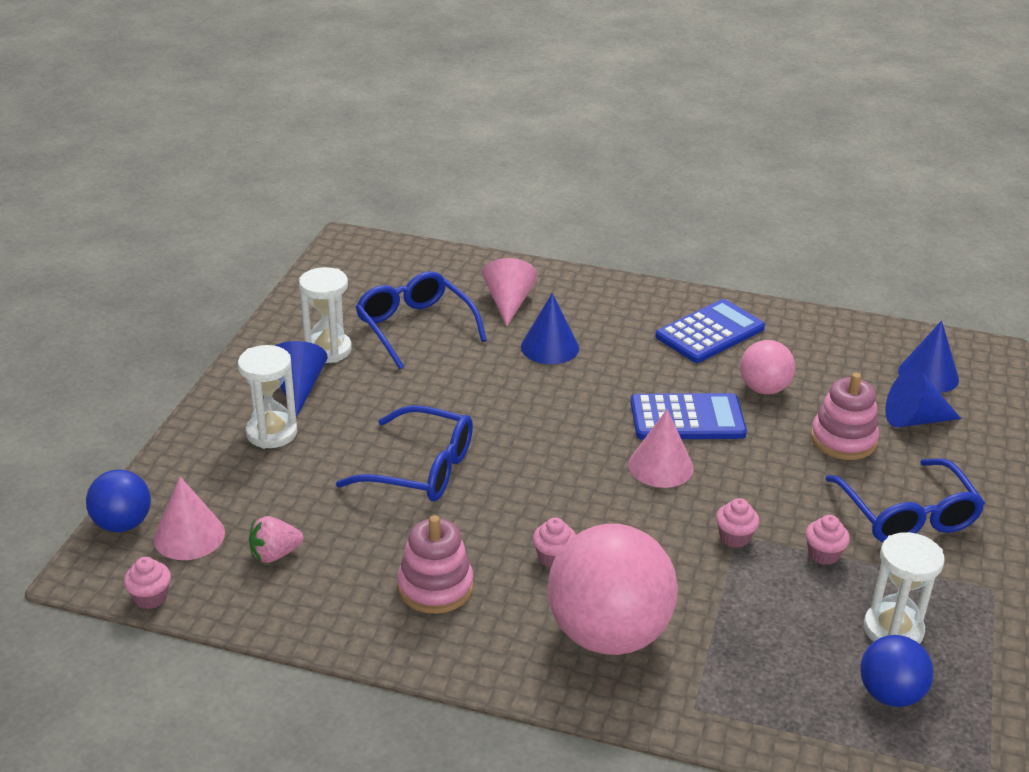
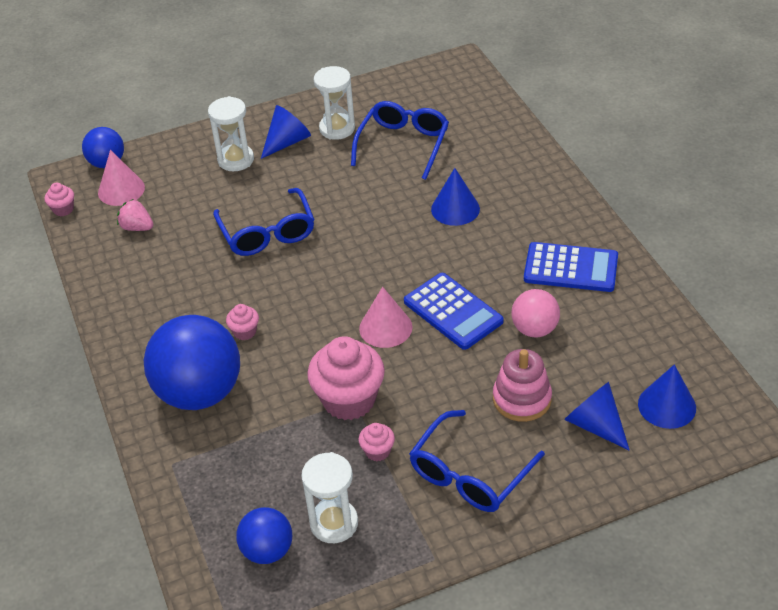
camera: 55 degrees right, 10 degrees up
(435, 587) = (171, 301): pink stacking toy -> none
(508, 302) = (482, 163): pink cone -> none
(608, 634) = (199, 393): pink ball -> blue ball
(734, 537) = (349, 400): pink cupcake -> pink cupcake, size x2.18

